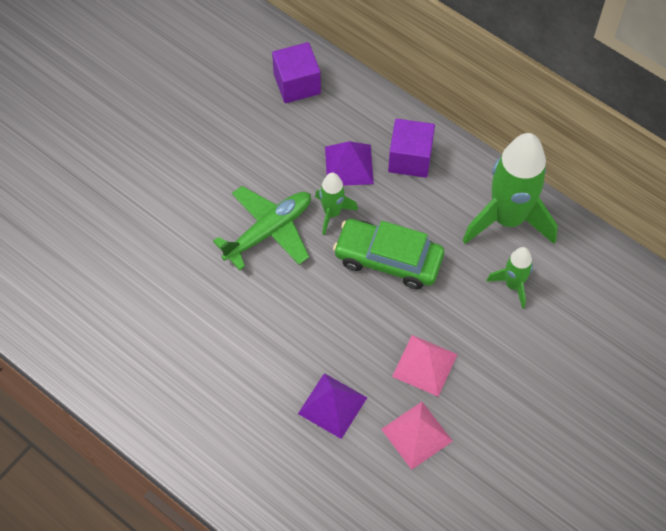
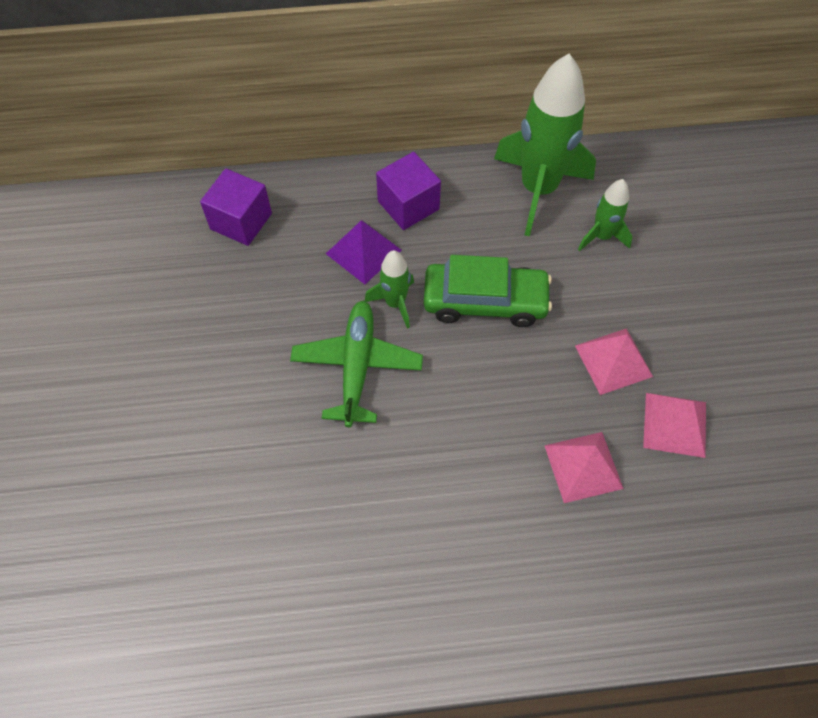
camera: 45 degrees left, 0 degrees up
(332, 405) = (583, 467): purple pyramid -> pink pyramid
(388, 259) = (485, 301): green car -> green car turned 150 degrees counterclockwise

